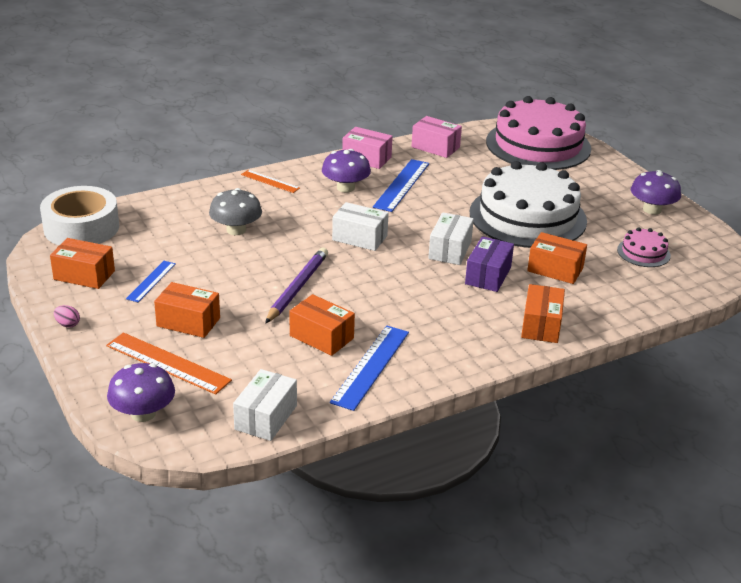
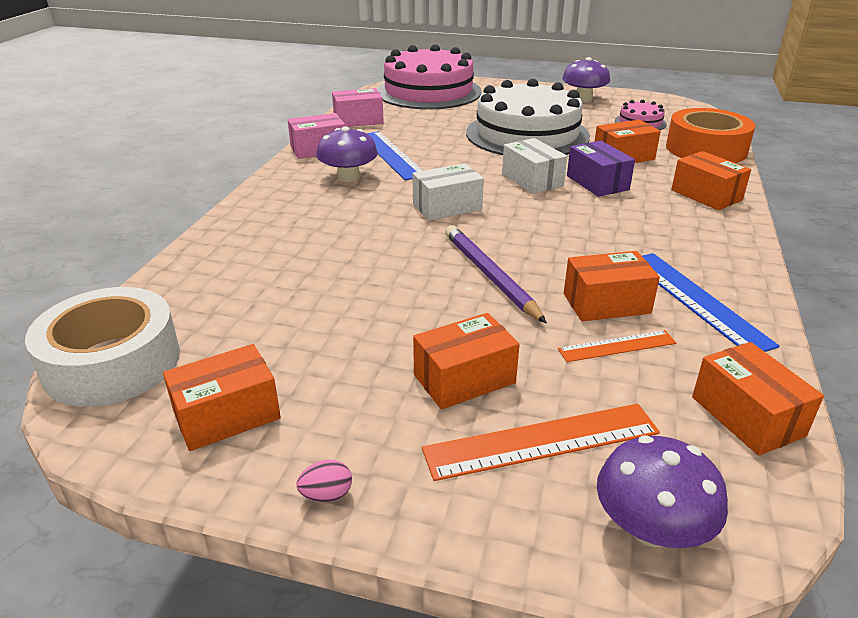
camera: 45 degrees left, 0 degrees up
(151, 281) = (330, 365): blue ruler -> none
(236, 230) = (319, 260): grey mushroom -> none
(266, 417) = (747, 416): white box -> orange box
(270, 181) = (264, 204): orange ruler -> orange ruler (617, 346)
(637, 299) = (706, 149): none -> orange tape

